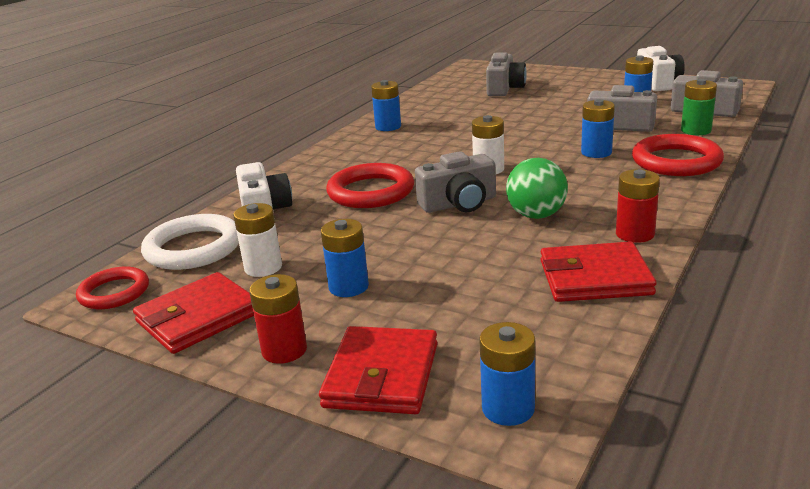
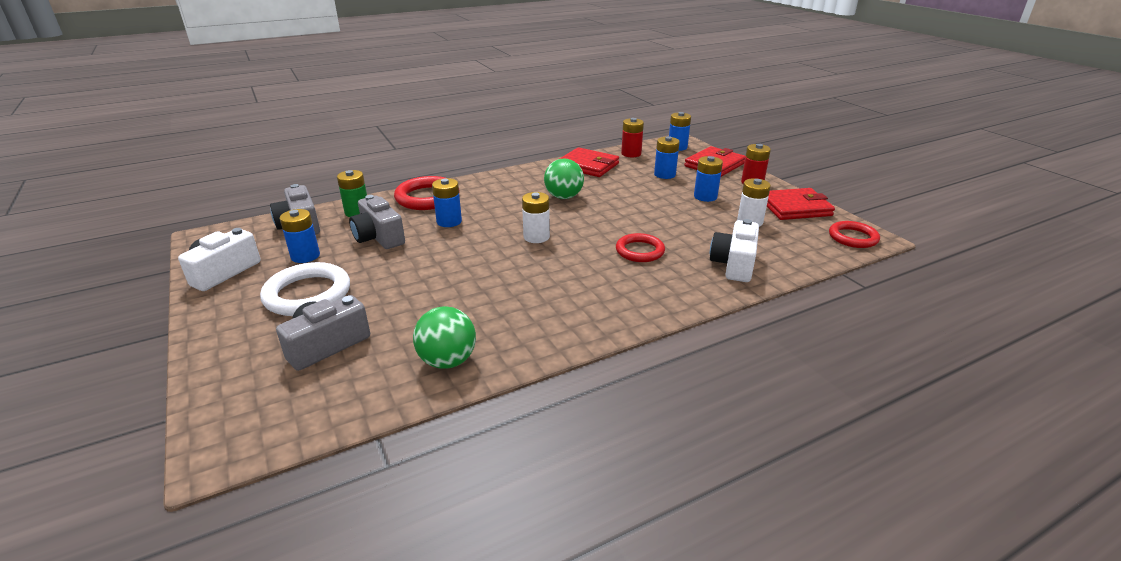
camera: 150 degrees left, 5 degrees up
(193, 248) = (797, 251): white ring -> white ring (307, 294)
(371, 192) = (640, 251): red ring -> red ring, size x0.65
(388, 127) = (538, 332): blue battery -> blue battery (664, 174)
(424, 104) = (447, 361): none -> green ball
(459, 204) = (594, 219): grey camera -> none
(635, 234) = (537, 173): red battery -> red battery (631, 154)

